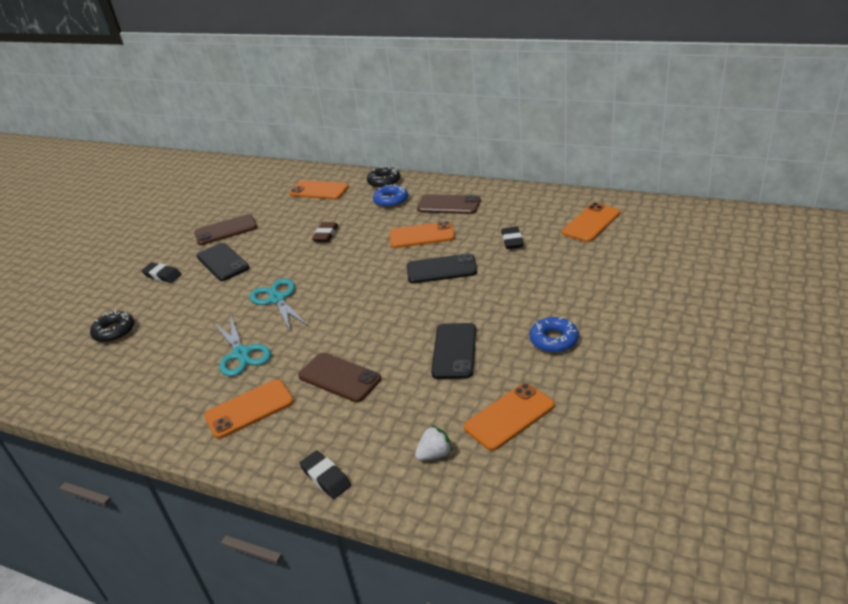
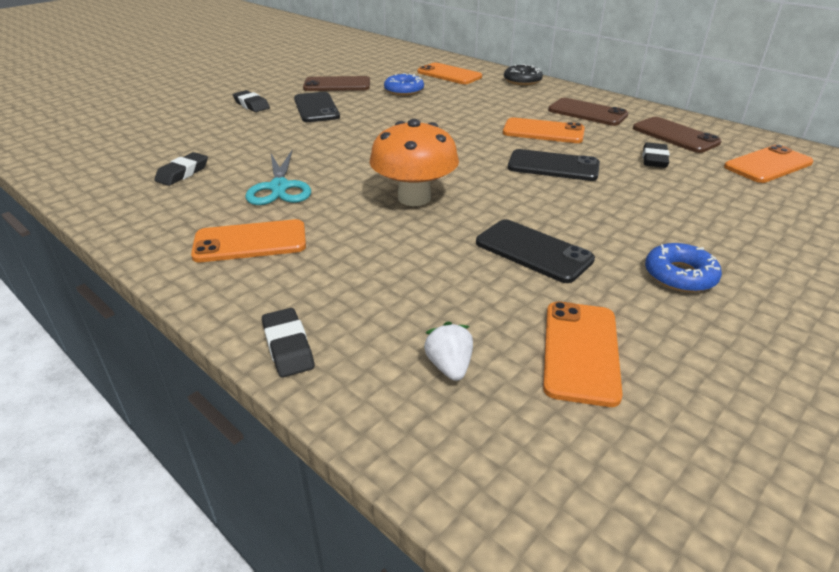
camera: 15 degrees right, 0 degrees up
(114, 331) = (172, 137): black donut -> none
(152, 365) = (183, 173): none -> black eraser
(277, 299) = (350, 149): turquoise scissors -> none
(326, 235) = (435, 109): brown eraser -> none
(339, 377) = (373, 240): brown phone -> brown phone (675, 135)
(351, 331) = (414, 198): none -> orange mushroom
(391, 200) = (522, 96): blue donut -> blue donut (404, 90)
(434, 454) = (449, 366): white strawberry -> white strawberry turned 90 degrees counterclockwise
(454, 351) = (533, 251): black phone -> black phone turned 75 degrees counterclockwise
(509, 416) = (580, 351): orange phone -> orange phone turned 60 degrees counterclockwise

